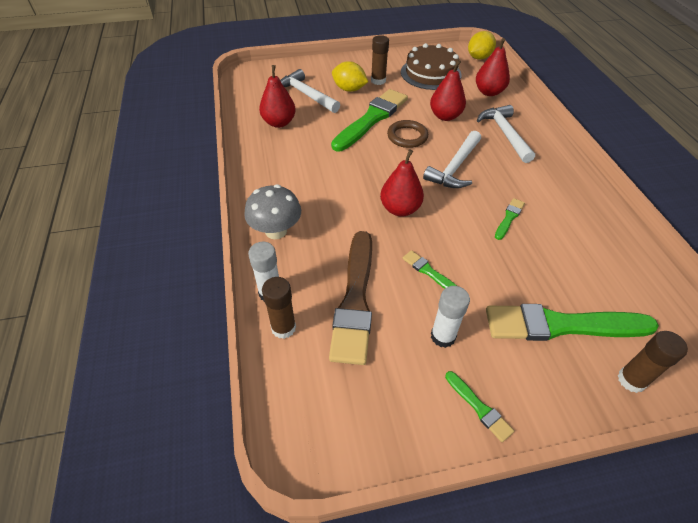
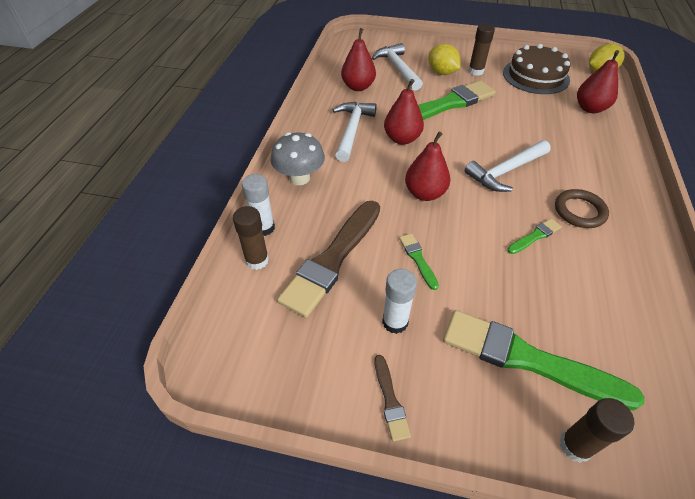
camera: 25 degrees right, 0 degrees up
(407, 136) = (473, 129): brown ring -> brown ring (579, 211)
(445, 116) = (526, 120): red pear -> red pear (402, 139)
(479, 407) = (390, 400): green brush -> brown brush
(505, 134) = (582, 153): white hammer -> white hammer (352, 130)

